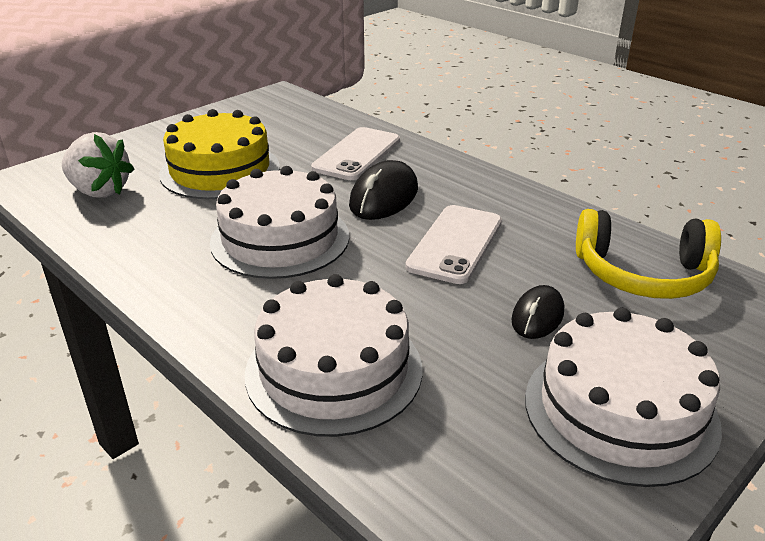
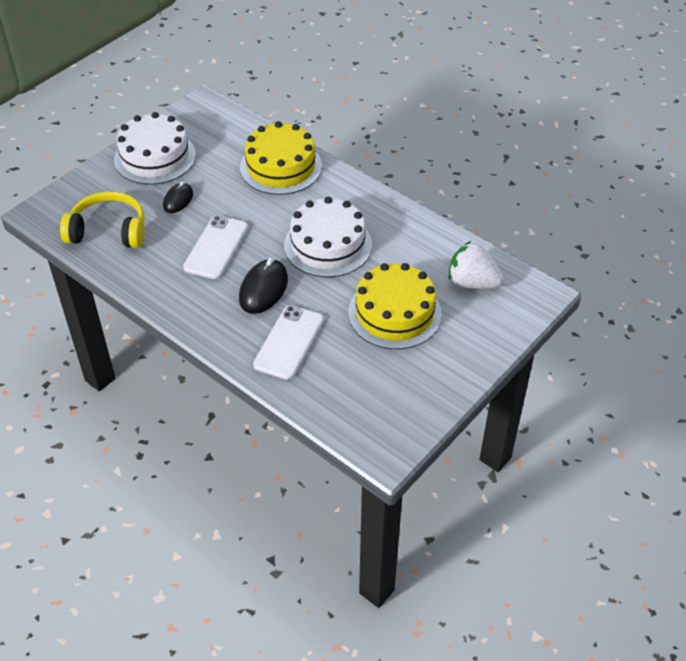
camera: 175 degrees right, 15 degrees up
(334, 370) = (281, 167): white cake -> yellow cake

